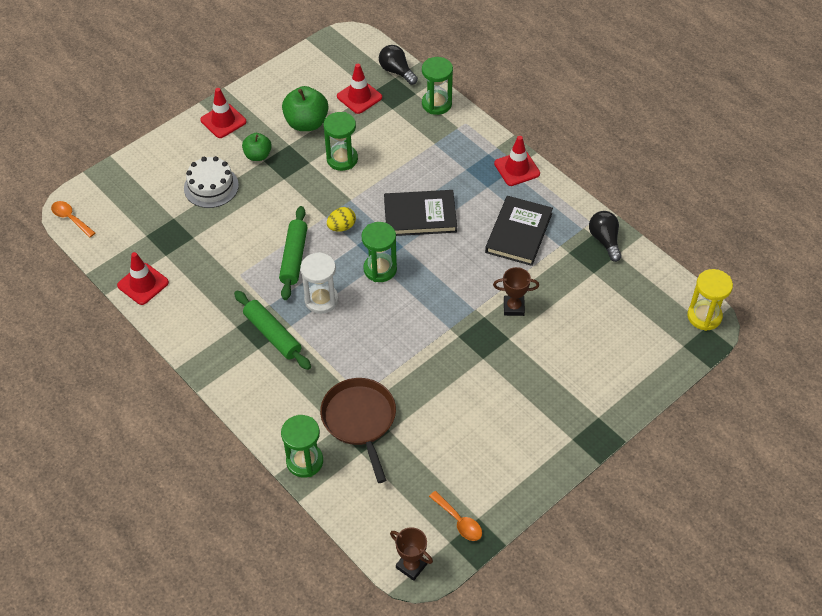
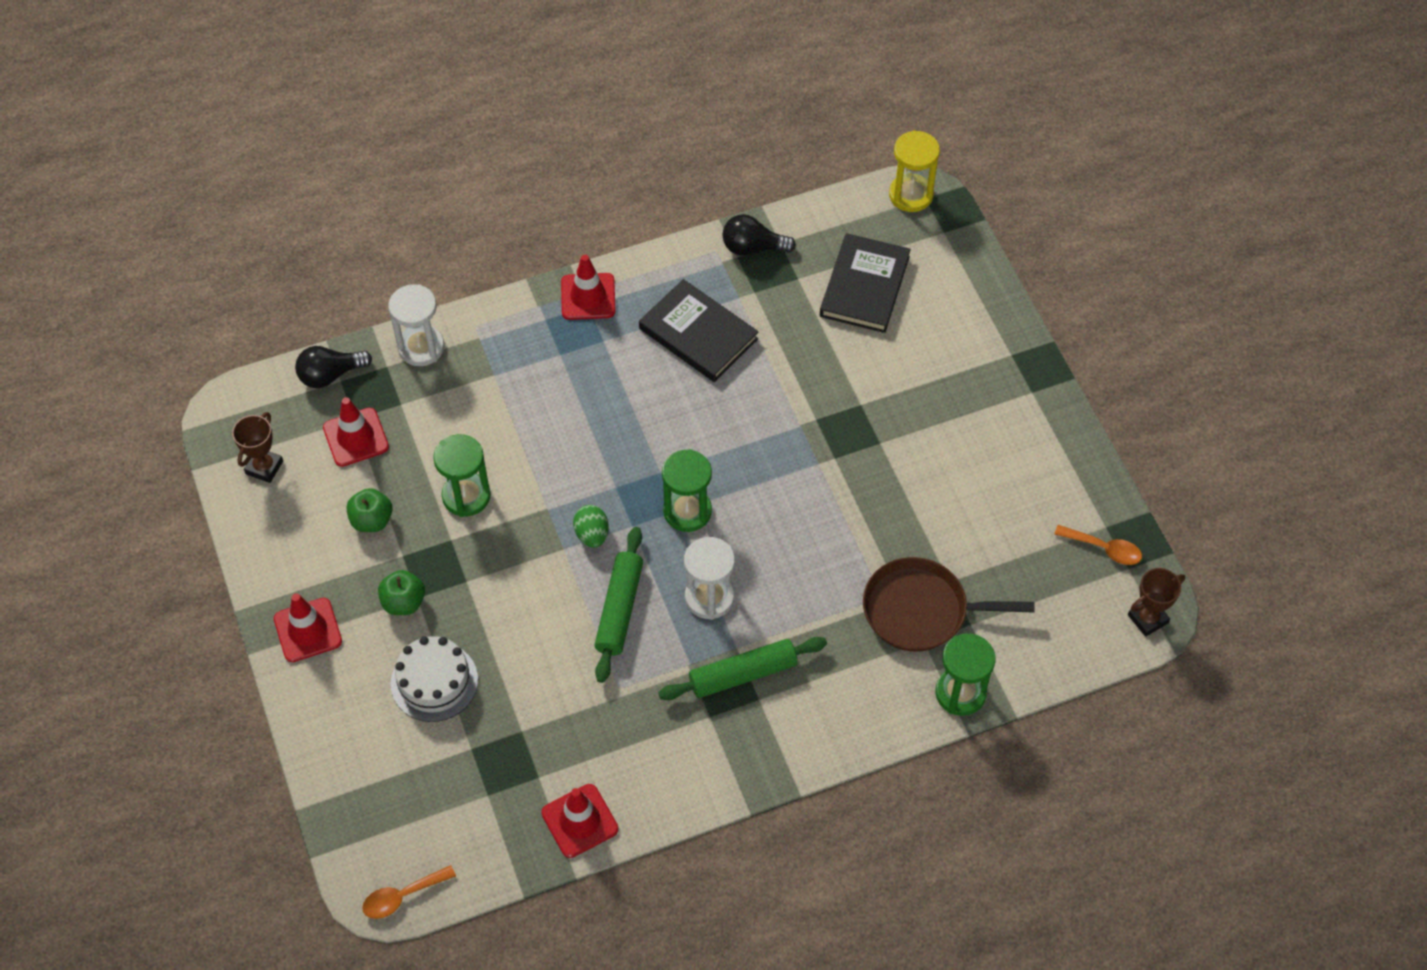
camera: 70 degrees left, 5 degrees up
(294, 257) = (619, 609): green rolling pin -> green rolling pin turned 75 degrees clockwise
(306, 123) = (372, 520): green apple -> green apple, size x0.62
(341, 227) = (592, 534): yellow egg -> green egg
(420, 215) = (616, 435): black book -> black book (864, 286)
(436, 104) = (421, 347): green hourglass -> white hourglass
(459, 521) = (1104, 549): orange spoon -> orange spoon turned 45 degrees clockwise
(513, 307) = (815, 382): brown trophy -> brown trophy (264, 467)

